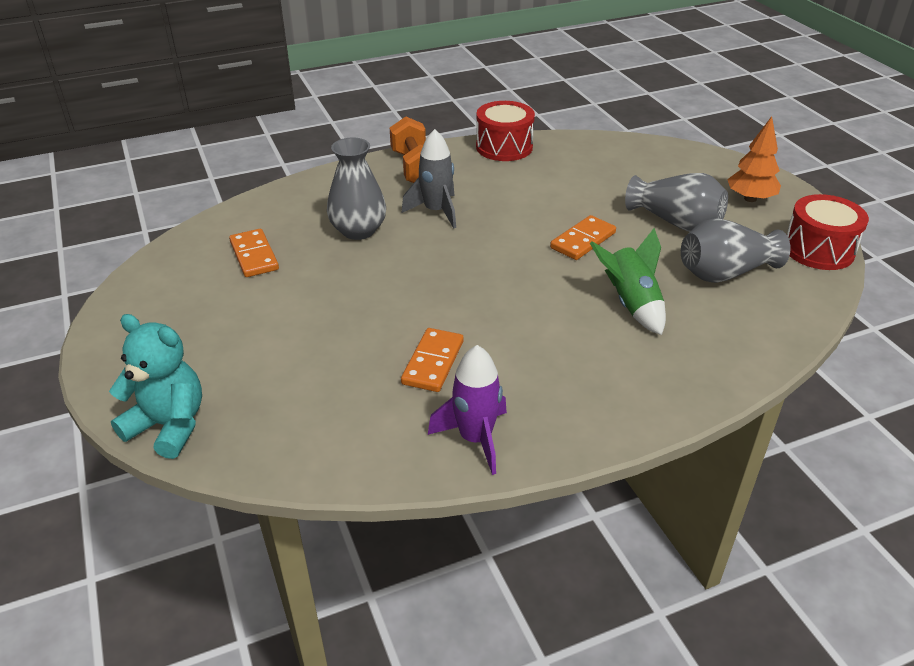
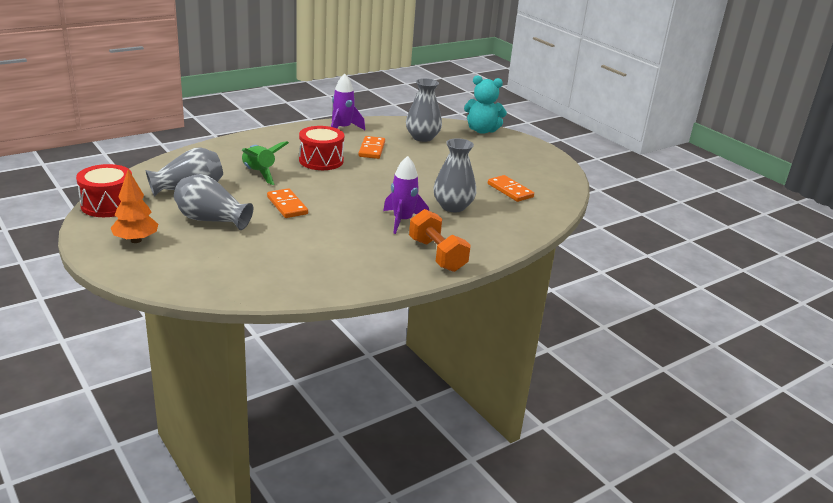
camera: 165 degrees right, 10 degrees down
(316, 401) = (422, 137): none -> grey vase
(436, 211) = (402, 221): grey rocket -> purple rocket
(504, 147) = (361, 281): red drum -> red drum (321, 161)
(583, 240) = (287, 205): orange domino -> orange domino turned 60 degrees counterclockwise

